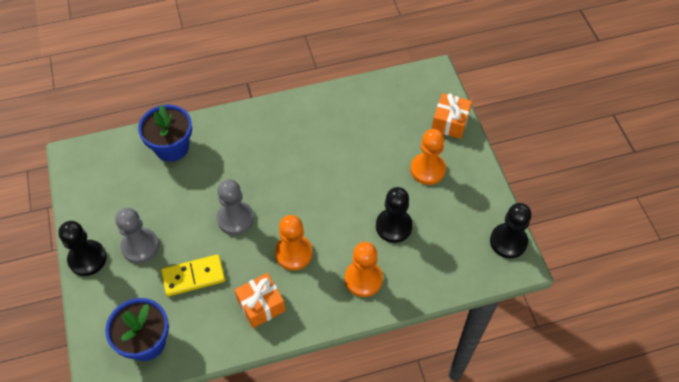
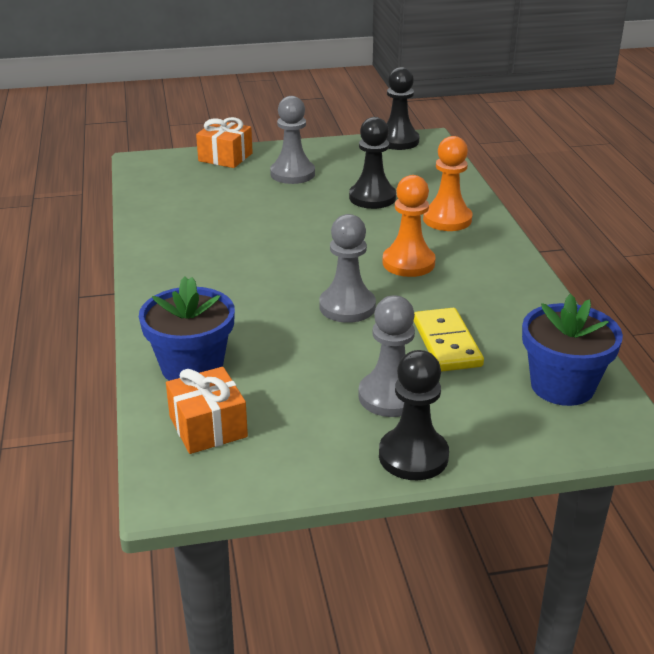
camera: 85 degrees left, 25 degrees down
(261, 305) = (490, 288): orange gift -> orange gift (208, 427)
(427, 169) = (292, 174): orange pawn -> grey pawn

